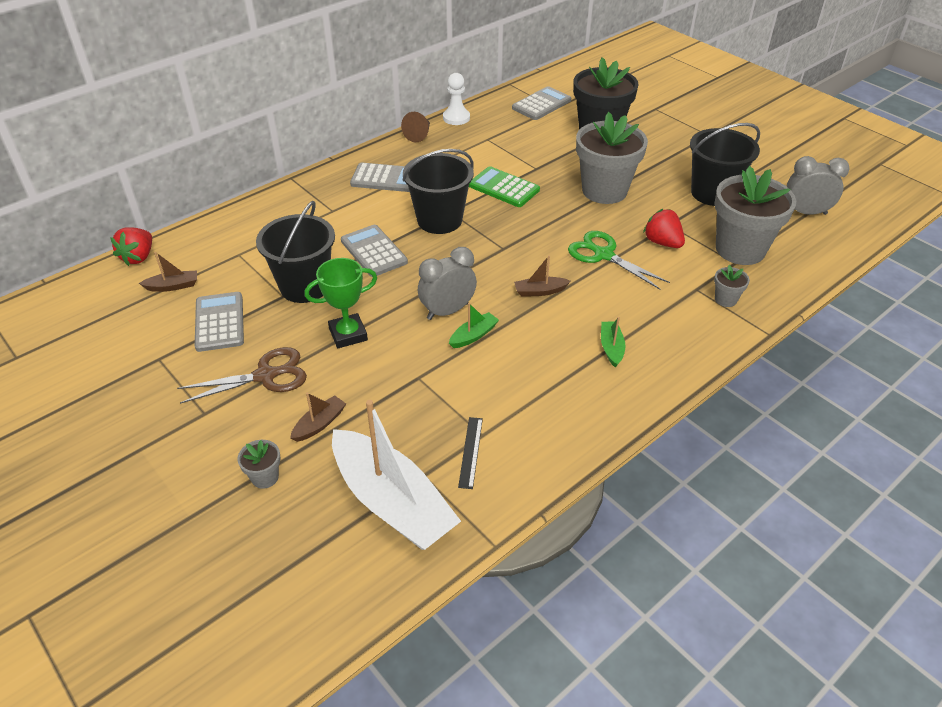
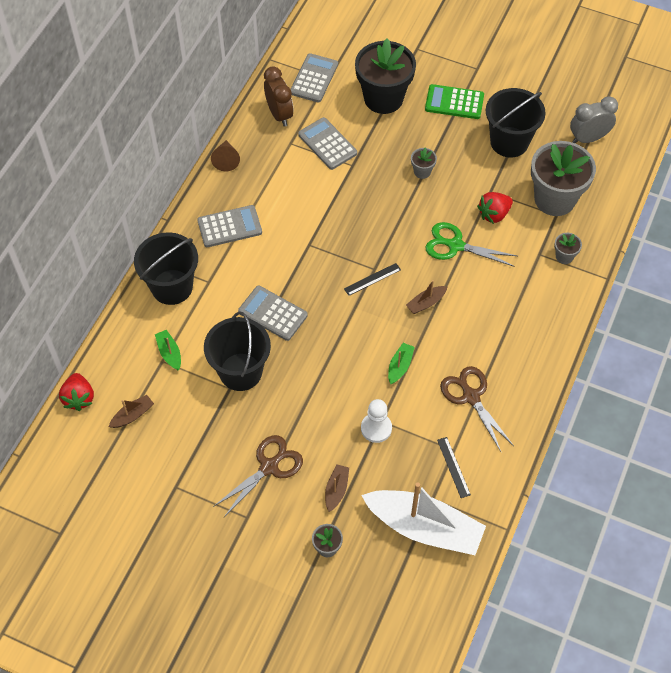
camera: 25 degrees left, 15 degrees up
(219, 322) = (198, 434): grey calculator -> grey calculator (327, 144)
(348, 334) = (306, 404): green trophy -> none
(439, 220) = (305, 258): black bucket -> black bucket (172, 287)
(447, 311) = (367, 351): grey clock -> none
(456, 118) = (247, 125): white pawn -> white pawn (376, 428)
(491, 118) = (279, 114): none -> brown clock
(495, 255) = (372, 279): none -> black ruler
(504, 188) = (338, 199): green calculator -> green calculator (454, 102)
(537, 390) = (471, 397): none -> brown scissors
(604, 191) = (422, 171): grey flower pot -> grey flower pot, size x0.42
(611, 348) = (504, 337): green boat -> green boat (169, 353)
(662, 242) = (494, 214): red strawberry -> red strawberry turned 60 degrees counterclockwise

